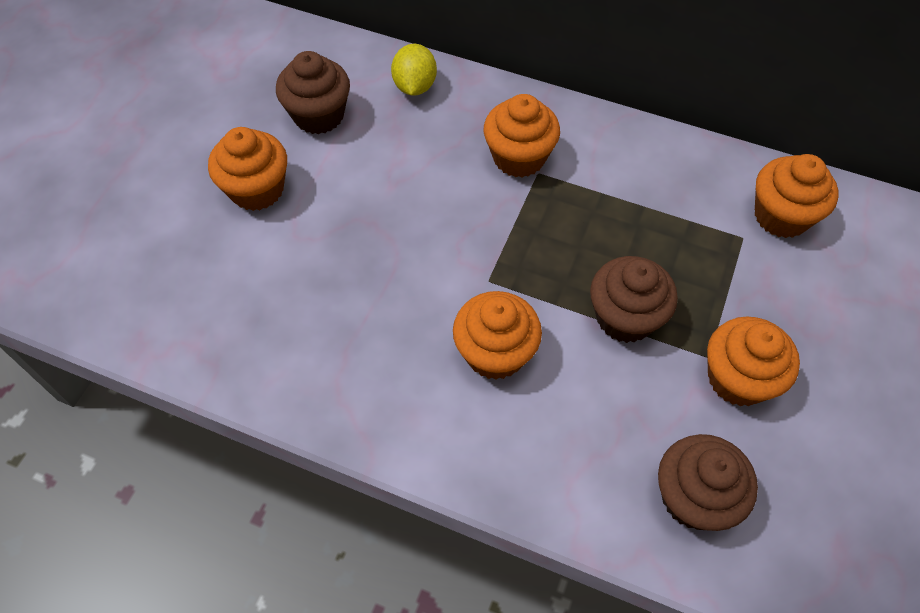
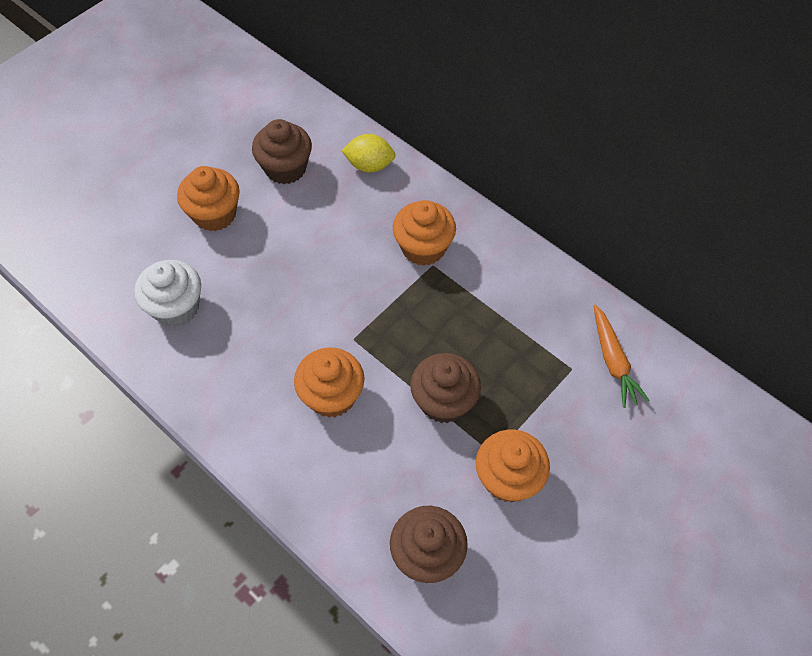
camera: 20 degrees right, 0 degrees up
(258, 310) = (176, 307): none -> white cupcake
(415, 86) = (369, 165): yellow lemon -> yellow lemon turned 75 degrees clockwise
(781, 216) = (613, 361): orange cupcake -> orange carrot

